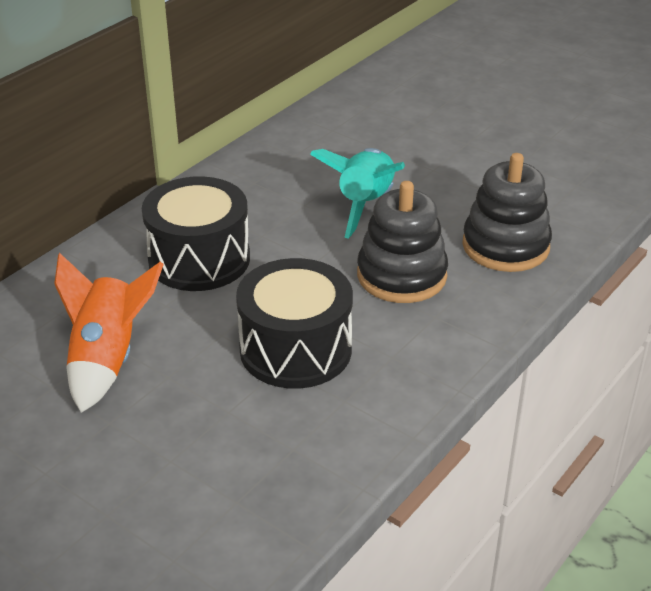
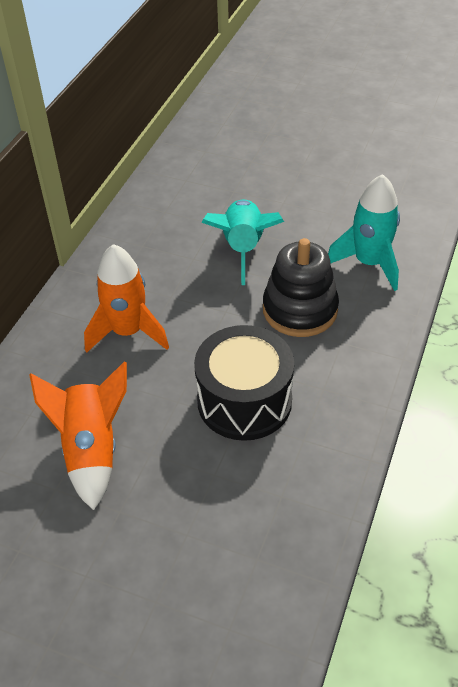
camera: 15 degrees left, 10 degrees up
(199, 259) = (128, 332): black drum -> orange rocket
(505, 246) = (369, 263): black stacking toy -> turquoise rocket

